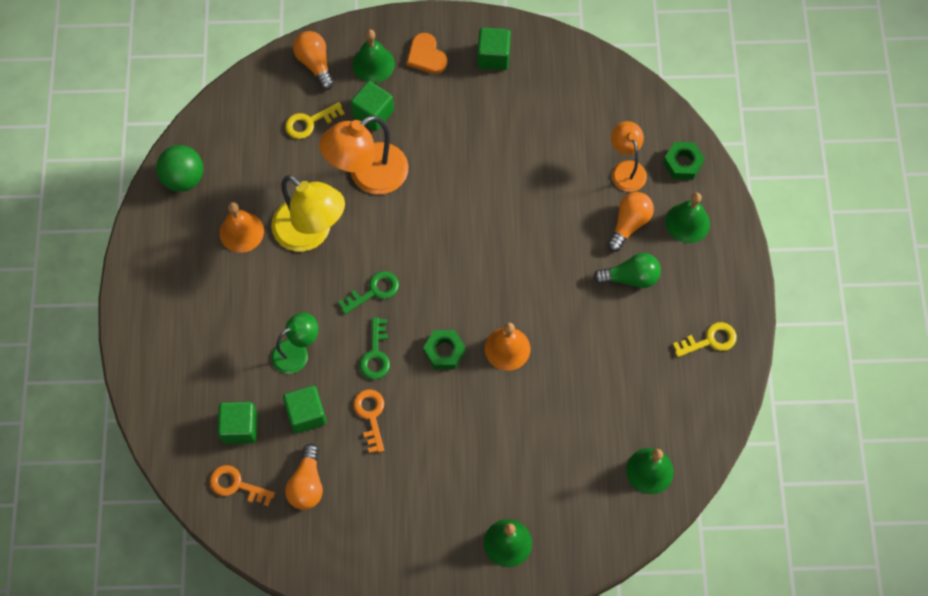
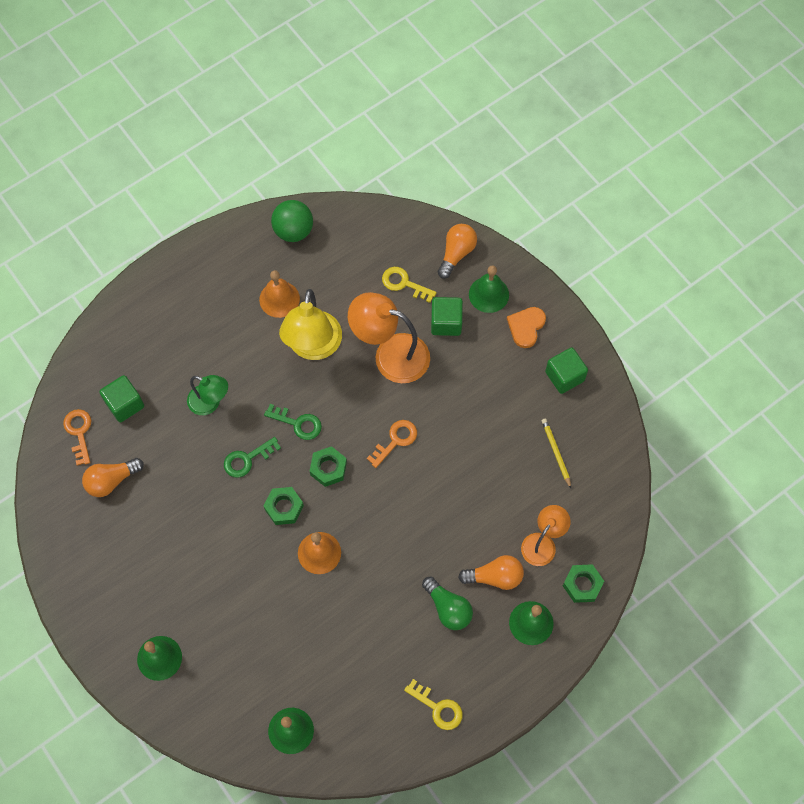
camera: 55 degrees right, 0 degrees up
(306, 414) = (166, 443): green cube -> none
(370, 416) = (195, 489): orange key -> orange key (395, 440)
(435, 292) = (328, 468): none -> green nut
(555, 108) = (556, 453): none -> yellow pencil

